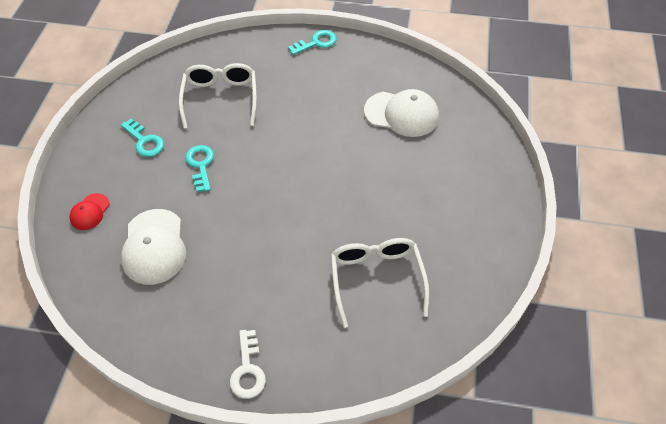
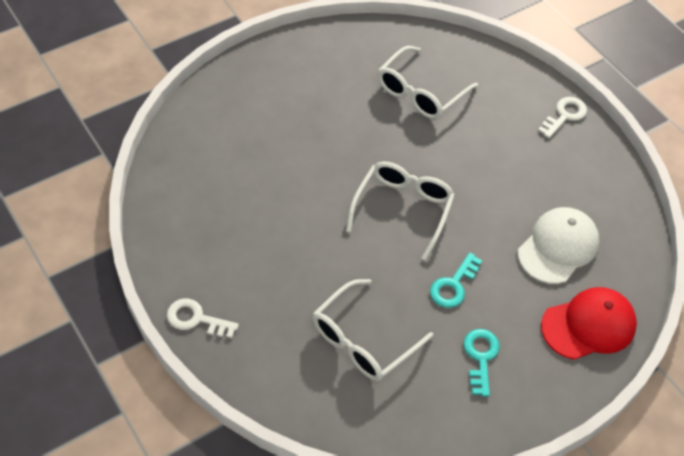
camera: 135 degrees left, 0 degrees up
(90, 212) = (589, 325): red cap -> red cap, size x1.88
(283, 183) = (403, 209): none -> white glasses
(316, 43) = (196, 319): turquoise key -> white key
(402, 114) = (234, 178): white cap -> none

